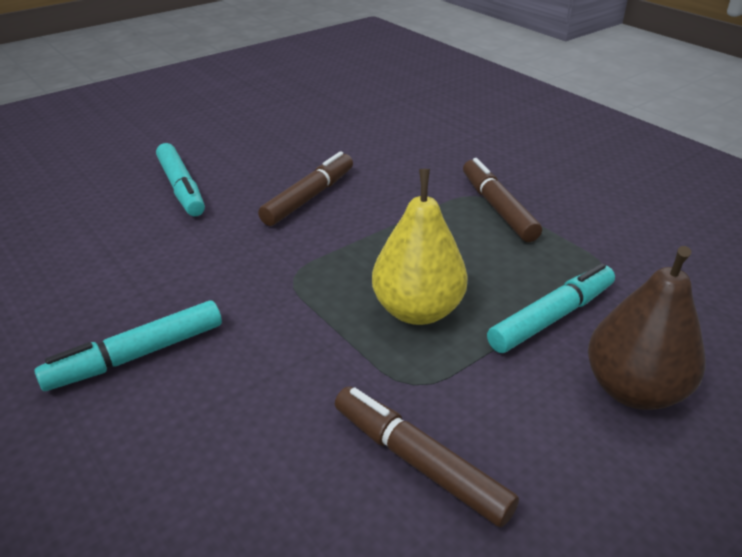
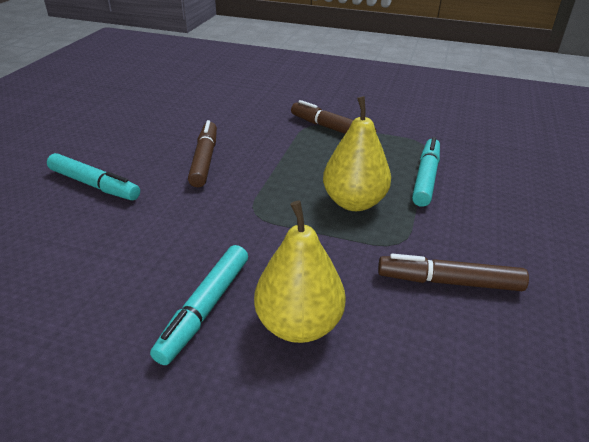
camera: 35 degrees left, 0 degrees up
(198, 418) = (299, 324): none -> yellow pear
(633, 389) = (500, 198): brown pear -> none

